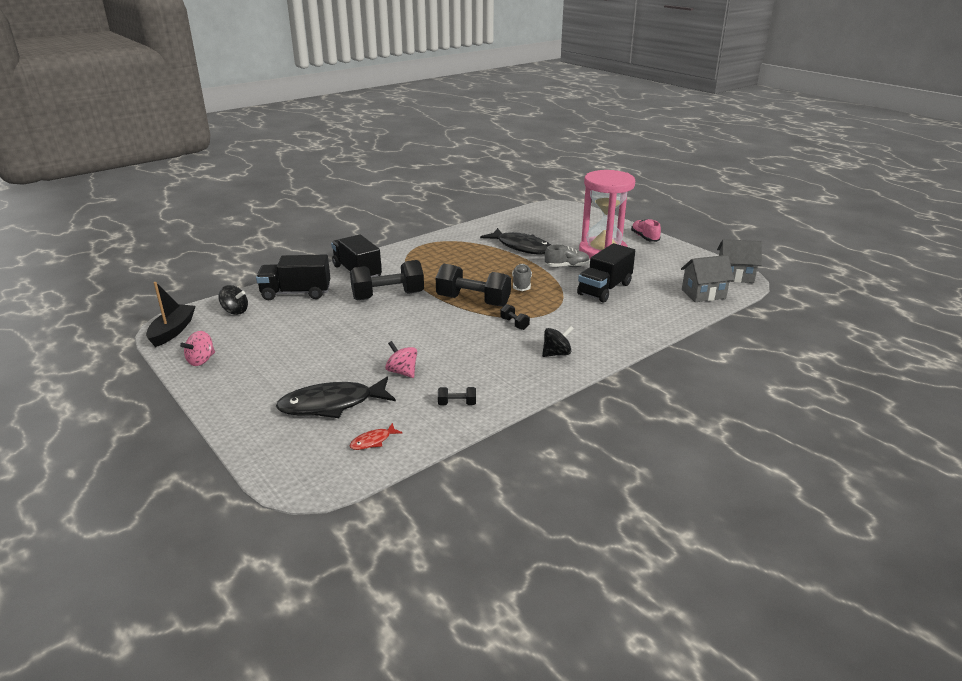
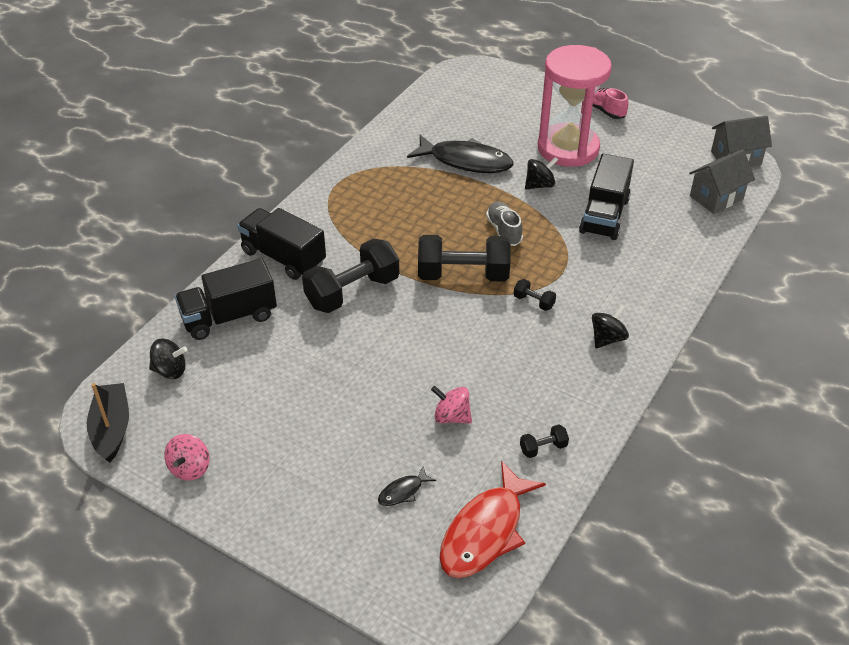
camera: 20 degrees left, 15 degrees up
(332, 404) = (403, 491): black fish -> black fish, size x0.44
(373, 441) = (485, 531): red fish -> red fish, size x2.28
(567, 266) = (539, 185): grey shoe -> black spinning top

